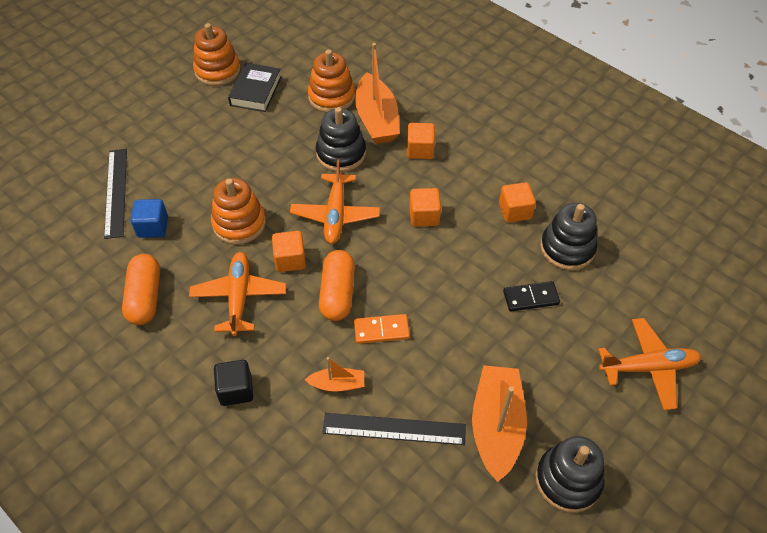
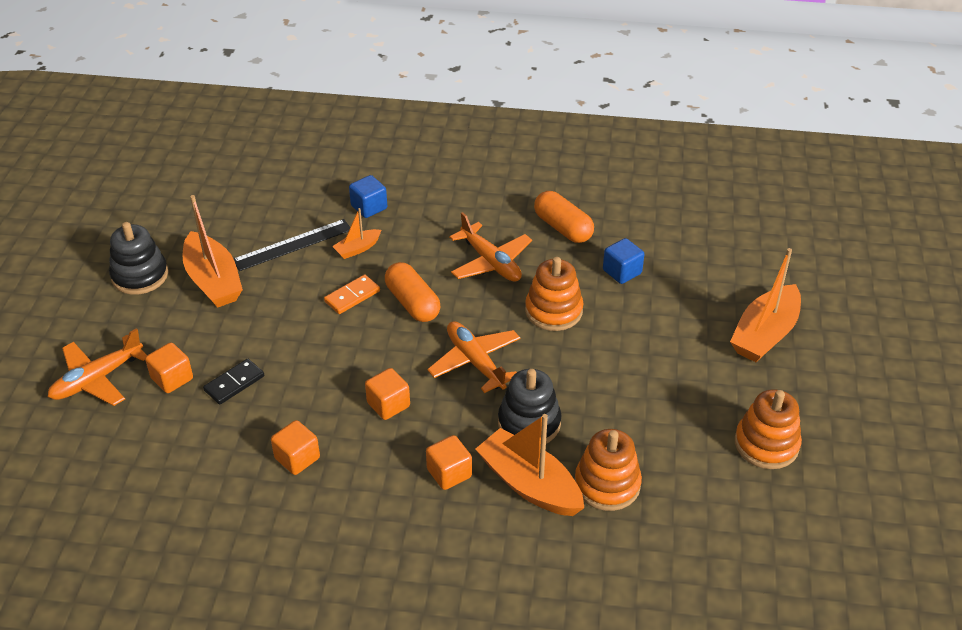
camera: 145 degrees right, 10 degrees down
(116, 192) = (690, 280): black ruler -> none
(126, 128) = (765, 334): none -> orange boat
(236, 390) = (430, 212): black cube -> none
(256, 91) = (695, 443): black book -> none
(285, 435) = (369, 207): none -> blue cube
(290, 260) = (478, 306): orange cube -> orange cube (172, 378)
(567, 248) = (220, 447): black stacking toy -> none

